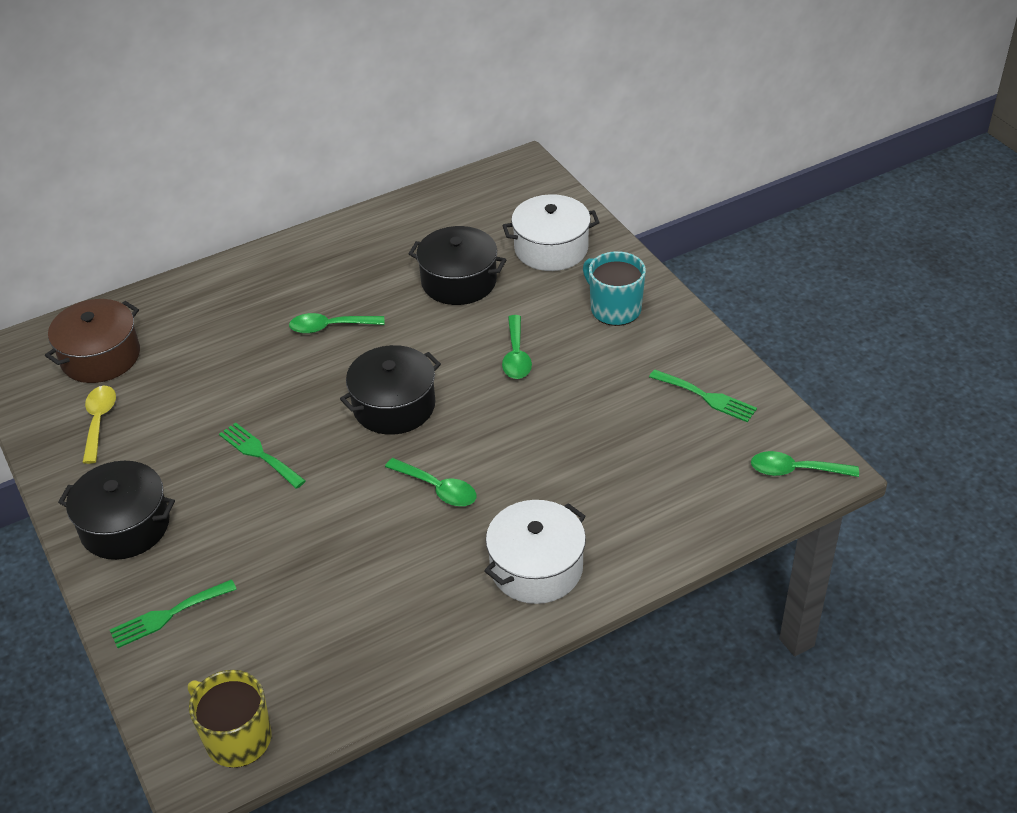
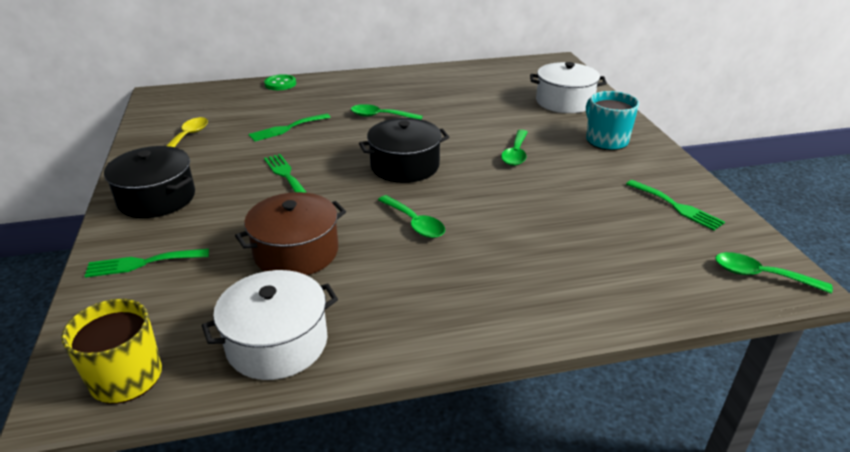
camera: 15 degrees right, 10 degrees down
(100, 356) = (215, 106): brown pot -> brown pot (296, 252)
(166, 293) = (280, 84): none -> green button
(220, 376) = (287, 128): none -> green fork
(459, 281) = (487, 108): black pot -> none
(536, 567) = (479, 299): white pot -> white pot (277, 343)

